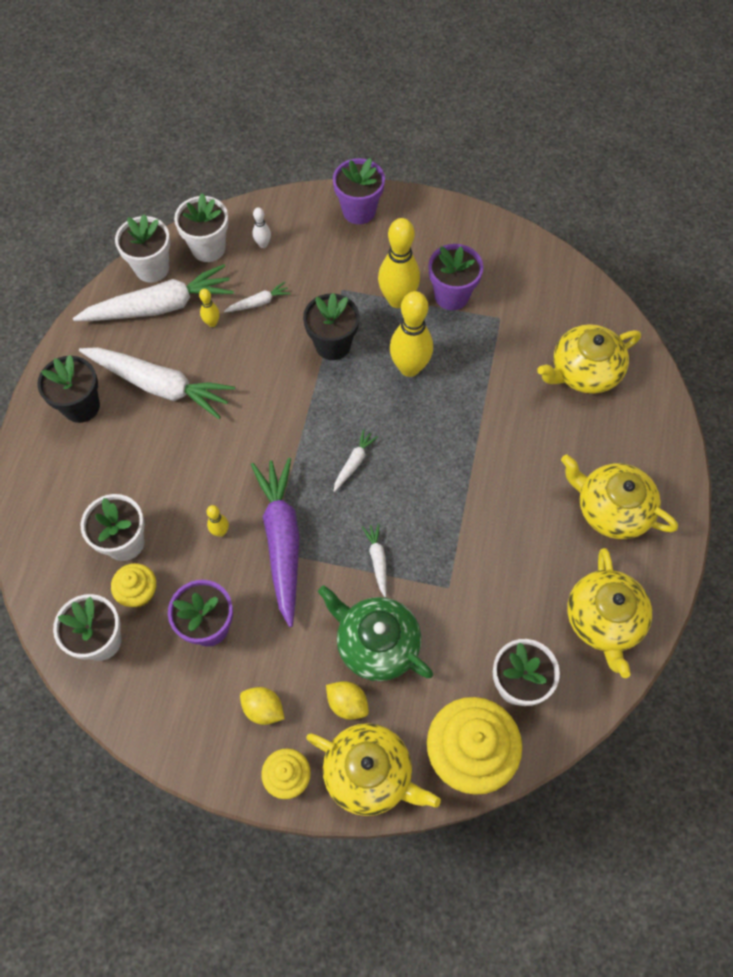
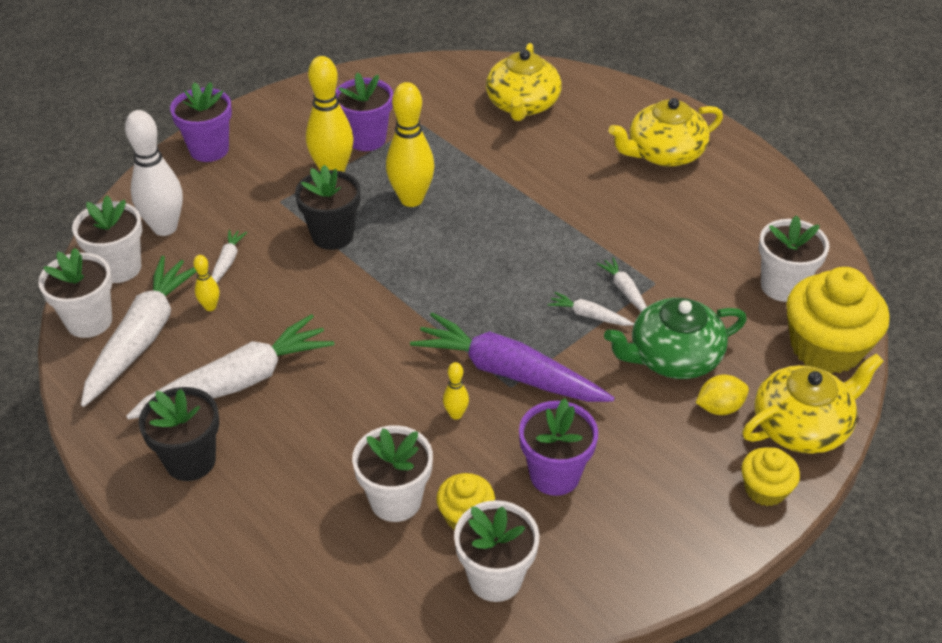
camera: 55 degrees left, 20 degrees down
(263, 244) = (165, 228): white bowling pin -> white bowling pin, size x2.18
(263, 709) = (679, 474): yellow lemon -> none
(354, 463) = (473, 282): white carrot -> white carrot (625, 291)
(604, 620) = (761, 207): yellow teapot -> none

